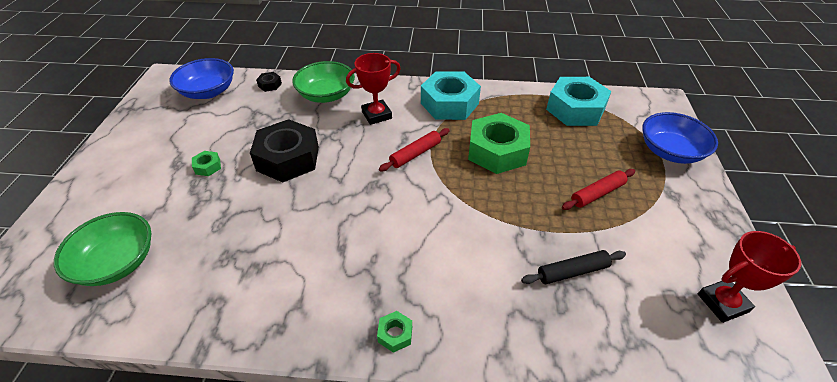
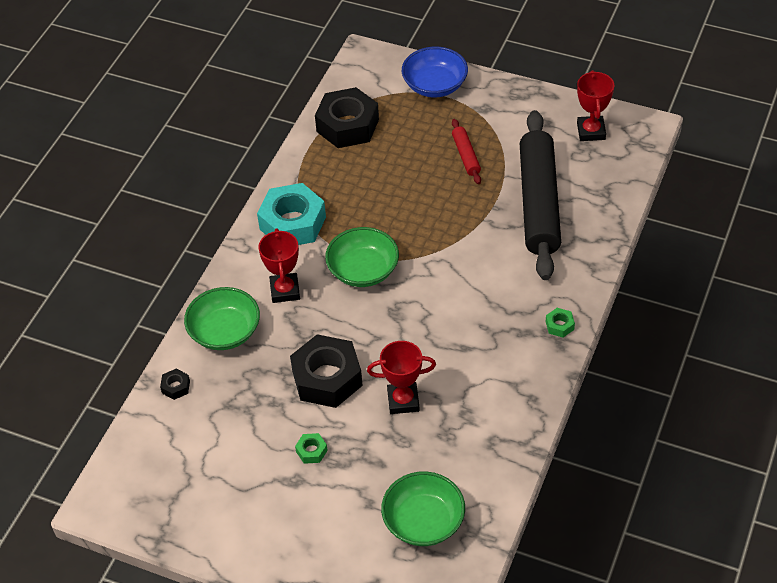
camera: 70 degrees left, 5 degrees up
(208, 91) = (160, 453): blue bowl -> none
(267, 214) = (403, 401): none -> red trophy
(415, 154) = (363, 270): red rolling pin -> green bowl
(497, 151) = (385, 206): green nut -> none
(572, 272) = (539, 203): black rolling pin -> black rolling pin, size x2.36
(575, 109) = (347, 125): turquoise nut -> black nut

